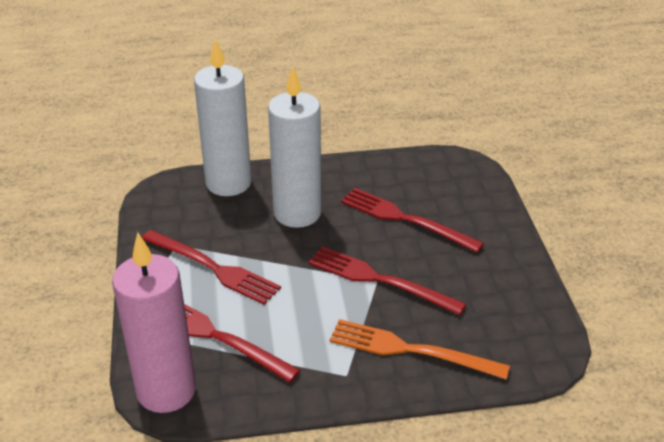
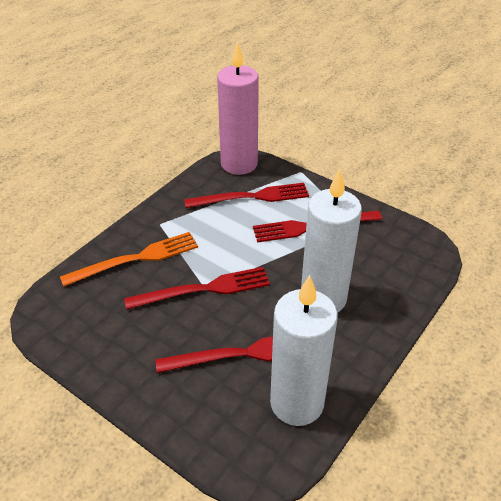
camera: 135 degrees right, 5 degrees up
(228, 183) = (404, 287): white candle -> white candle (297, 403)

